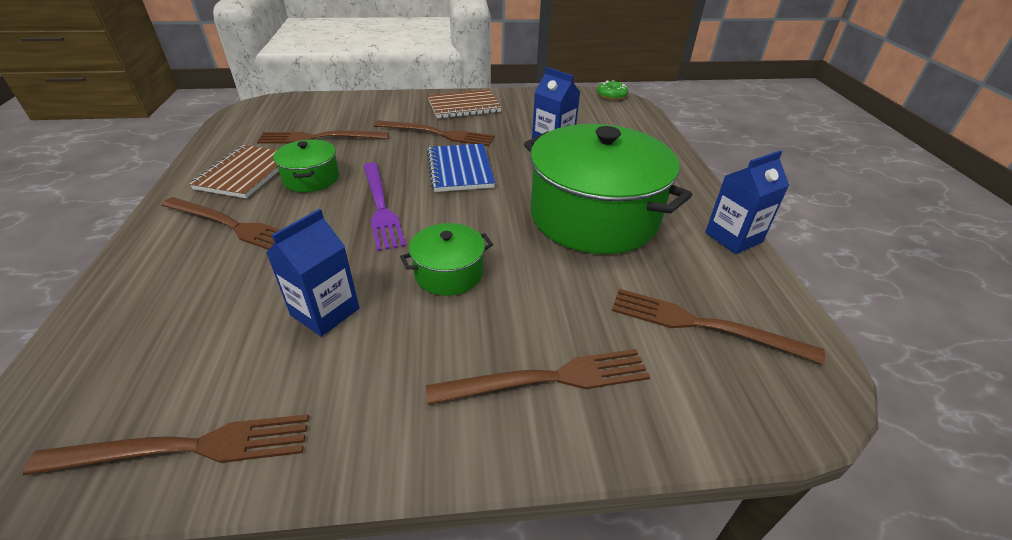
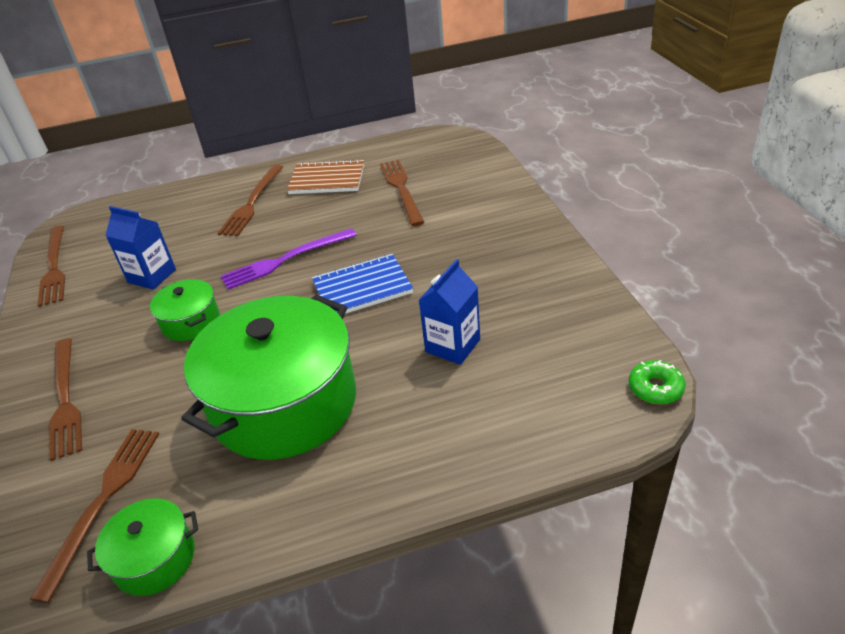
camera: 85 degrees right, 0 degrees up
(311, 178) = (325, 211): green pot -> green pot (155, 559)
(438, 134) = (439, 254): brown fork -> none
(464, 106) = (524, 253): brown notebook -> none
(733, 237) = (248, 540): blue carton -> none

